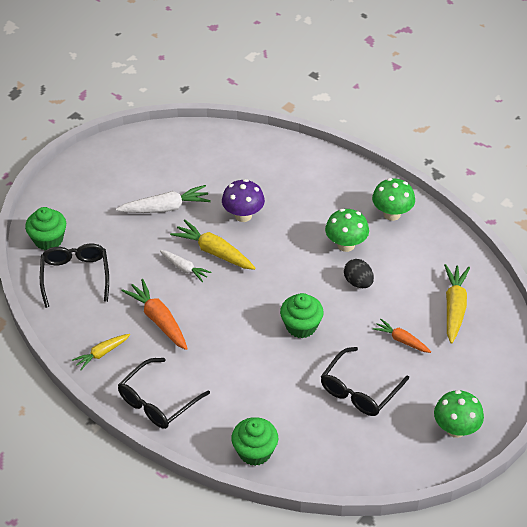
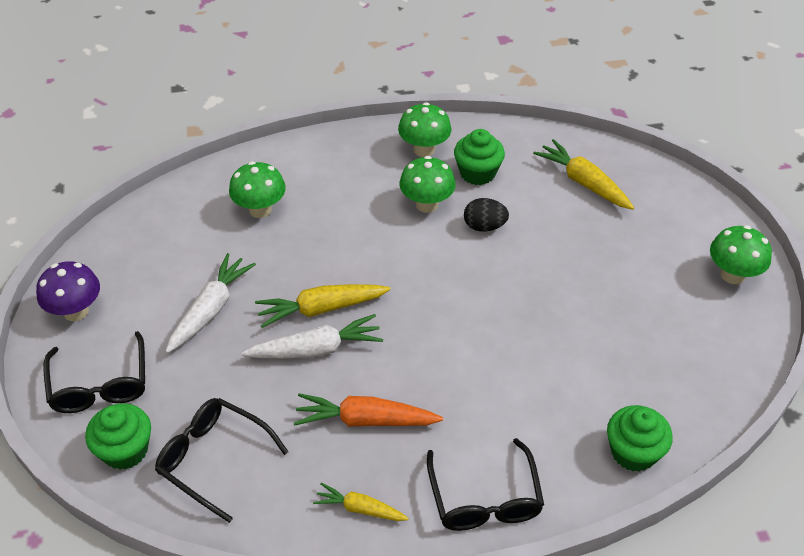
camera: 50 degrees left, 0 degrees up
(102, 353) = (360, 509): yellow carrot -> yellow carrot turned 105 degrees clockwise
(184, 268) = (316, 349): white carrot -> white carrot, size x1.63
(243, 215) = (299, 254): purple mushroom -> purple mushroom (76, 311)
(257, 177) = (260, 210): none -> green mushroom
(301, 326) = (497, 304): green cupcake -> green cupcake (477, 173)
(360, 390) = (623, 313): black glasses -> black glasses (100, 384)
(401, 340) = (589, 243): orange carrot -> none

